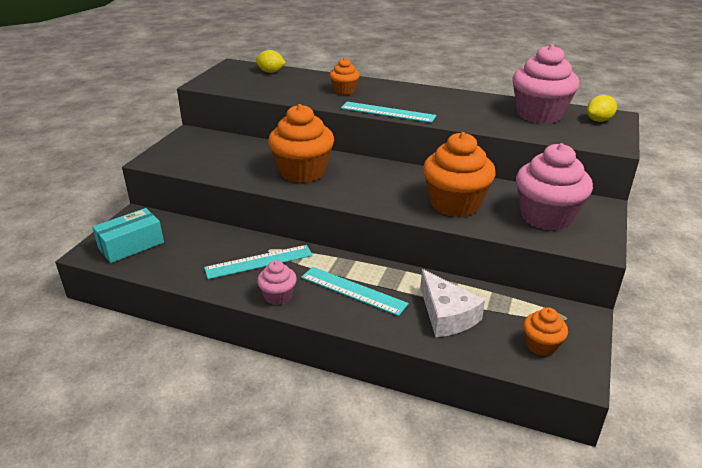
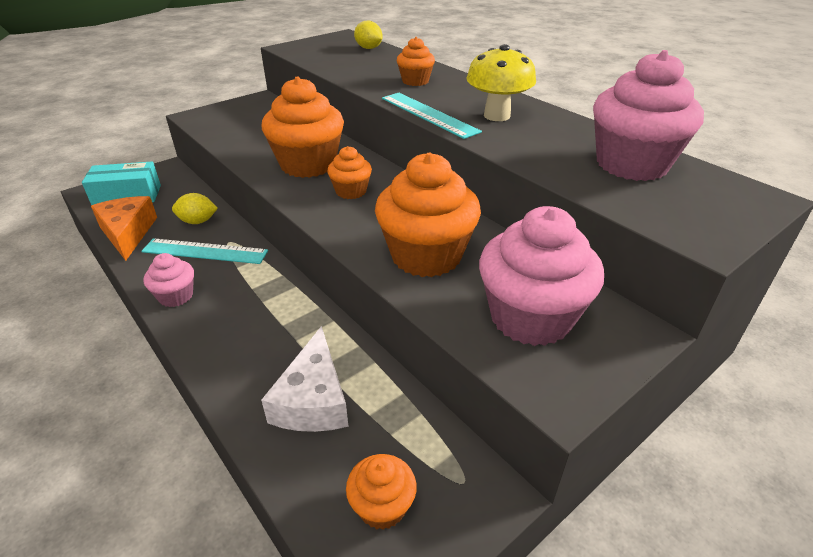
camera: 30 degrees right, 5 degrees up
(175, 270) = (128, 233): none -> orange cheese
(353, 290) = (252, 321): turquoise ruler -> none
(358, 181) = (351, 191): none -> orange cupcake
(430, 103) = (497, 116): none -> yellow mushroom
(599, 120) = (722, 196): yellow lemon -> yellow lemon (198, 221)

